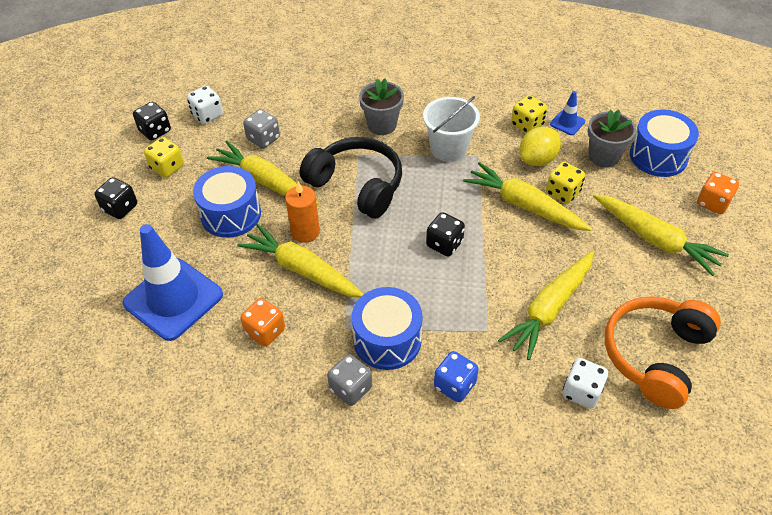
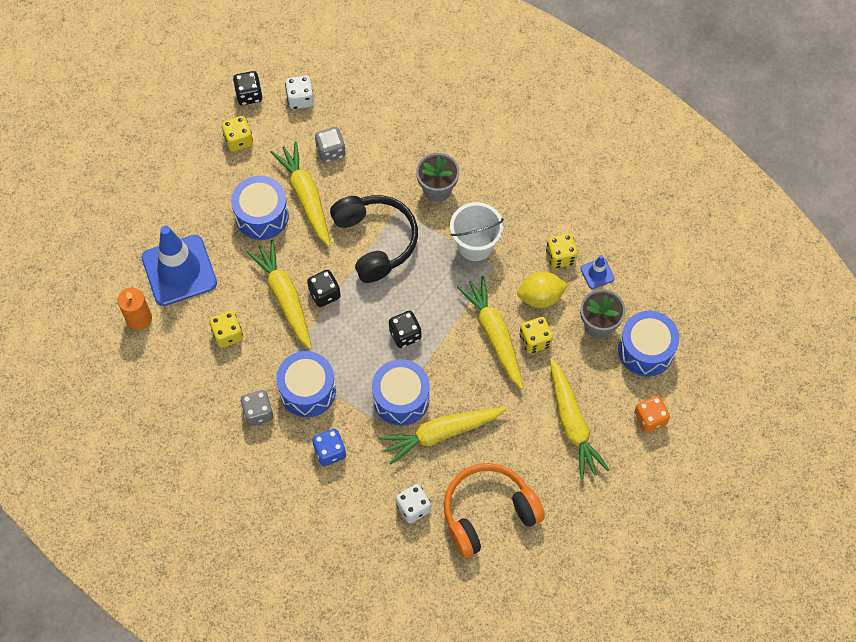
camera: 30 degrees right, 15 degrees up
(120, 208) = (183, 163): black dice -> black dice (324, 294)
(265, 331) = (227, 334): orange dice -> yellow dice
(305, 232) = (307, 264): orange candle -> orange candle (139, 318)
(485, 299) = (401, 399): none -> blue drum

